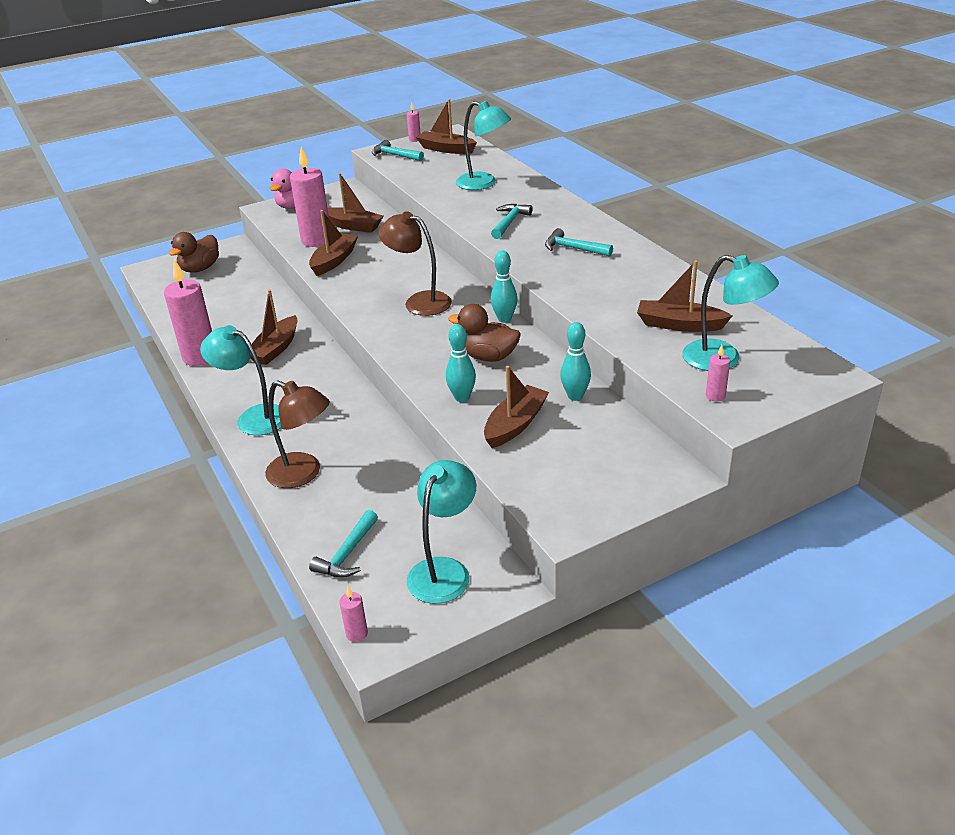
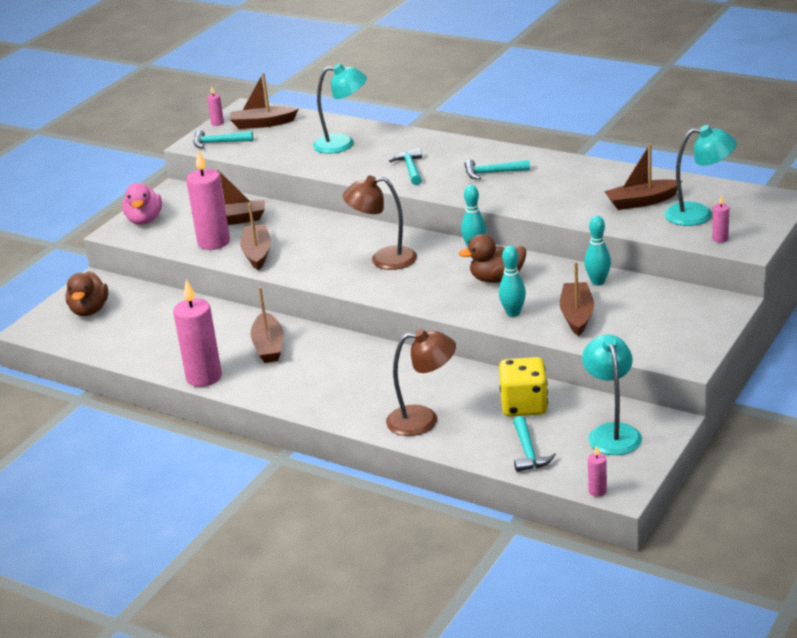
camera: 30 degrees left, 5 degrees down
(253, 417) = (323, 400): turquoise lamp -> none
(400, 500) = (524, 405): none -> yellow dice

